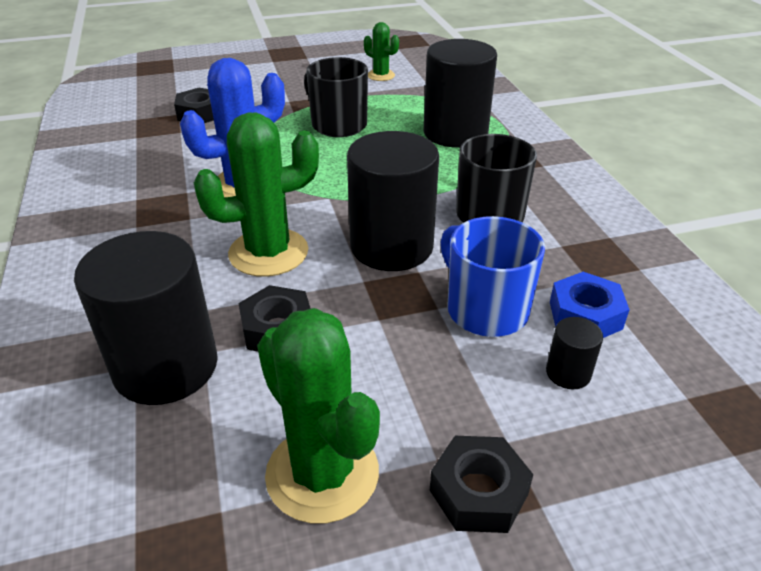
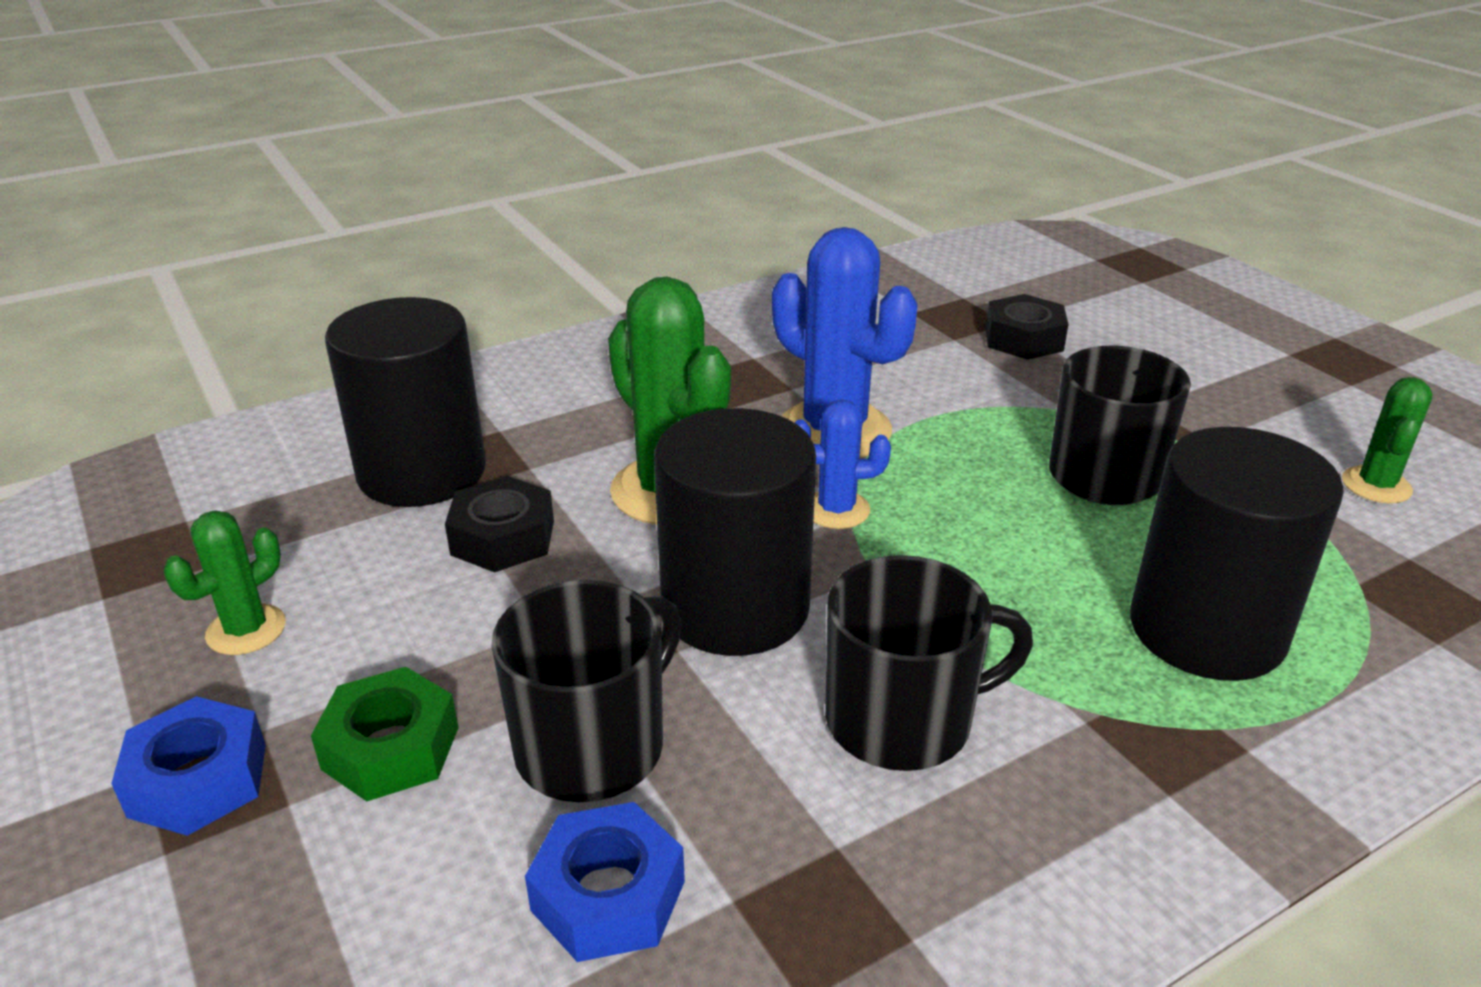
camera: 75 degrees right, 5 degrees down
(322, 200) = (836, 510): none -> blue cactus
(322, 473) = (246, 630): green cactus -> green cactus, size x0.53
(469, 392) = (390, 748): none -> green nut
(478, 492) = (198, 780): black nut -> blue nut
(485, 309) = (593, 746): blue mug -> black mug
(568, 373) = (441, 873): black cylinder -> none

